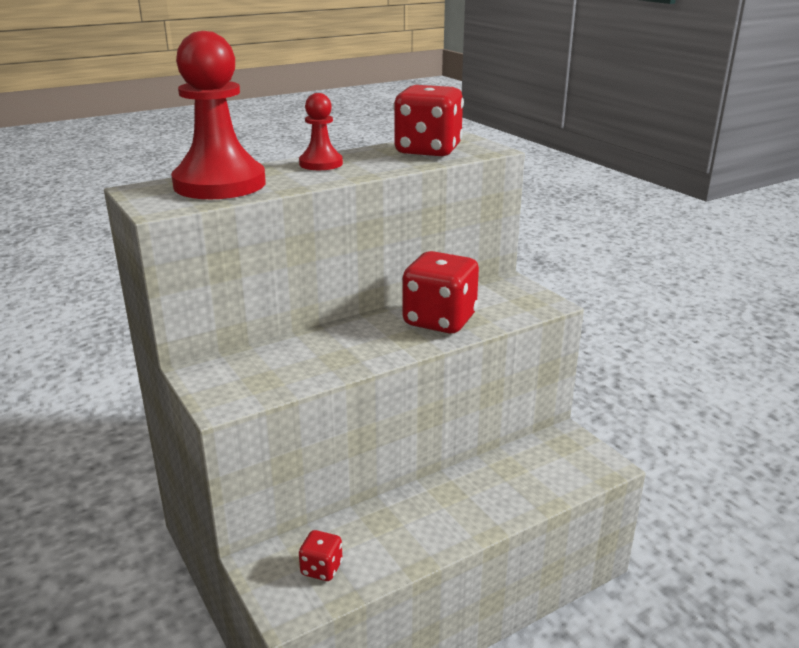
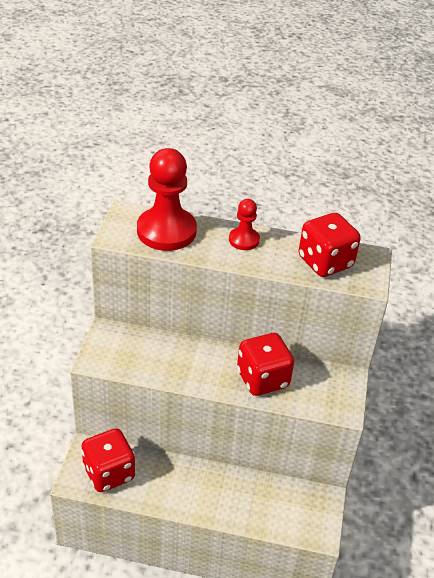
camera: 40 degrees right, 15 degrees up
(321, 569) = (109, 473): red dice -> red dice, size x2.06

